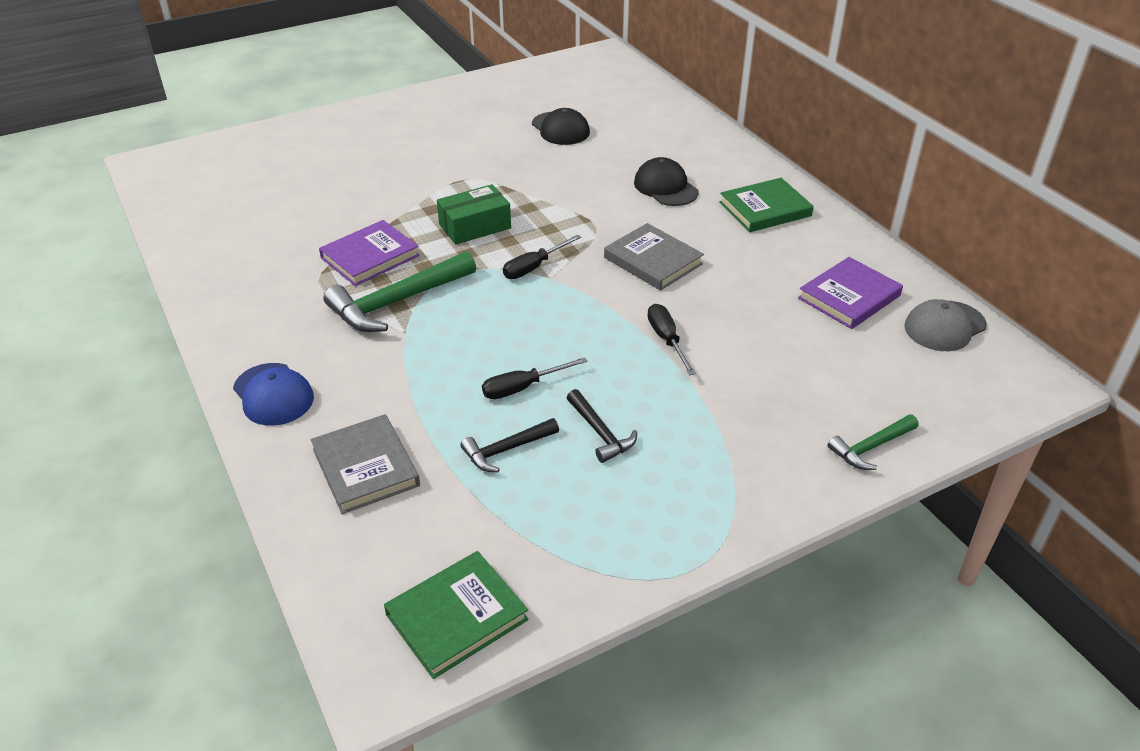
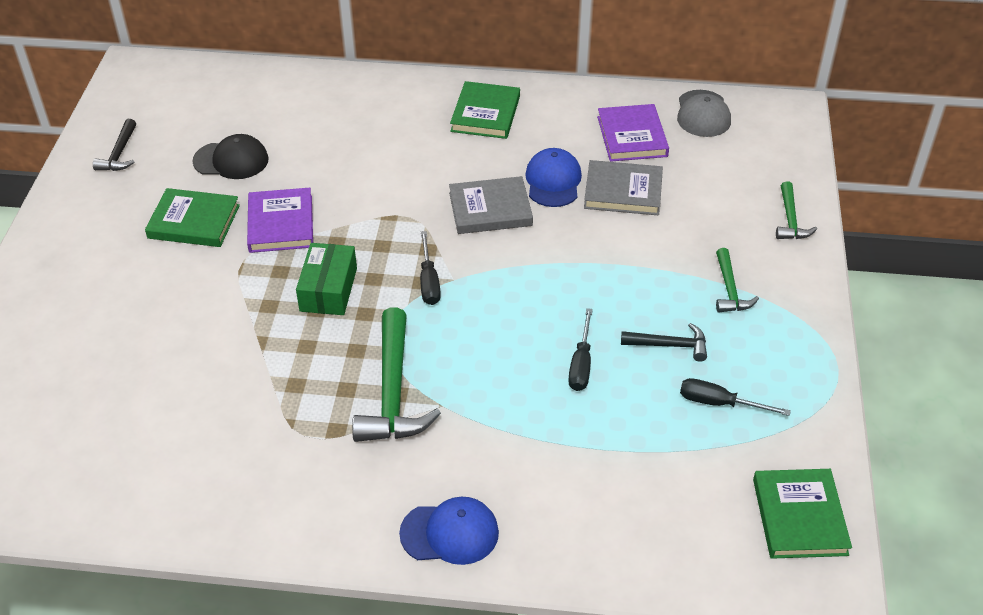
camera: 55 degrees left, 5 degrees up
(365, 467) = (599, 505): grey book -> grey book (623, 191)
(370, 257) = (302, 381): purple book -> purple book (281, 224)
(481, 143) = (194, 221): none -> green book
(506, 450) = (646, 408): black hammer -> black hammer (119, 153)
(665, 187) = (396, 148): black cap -> none
(666, 340) = (595, 254): black screwdriver -> black screwdriver (719, 403)
(718, 443) = (729, 289): none -> green hammer
(729, 278) = (553, 181): none -> blue cap

